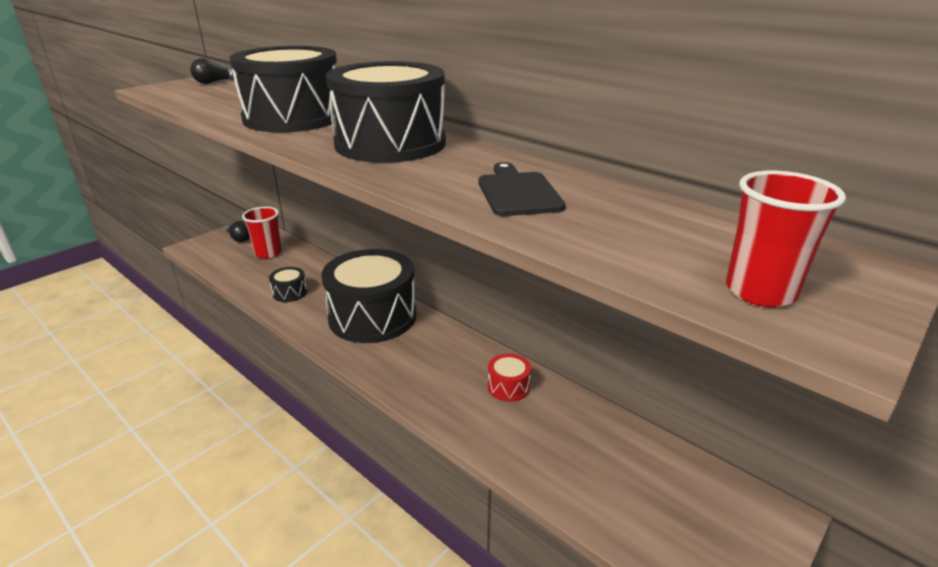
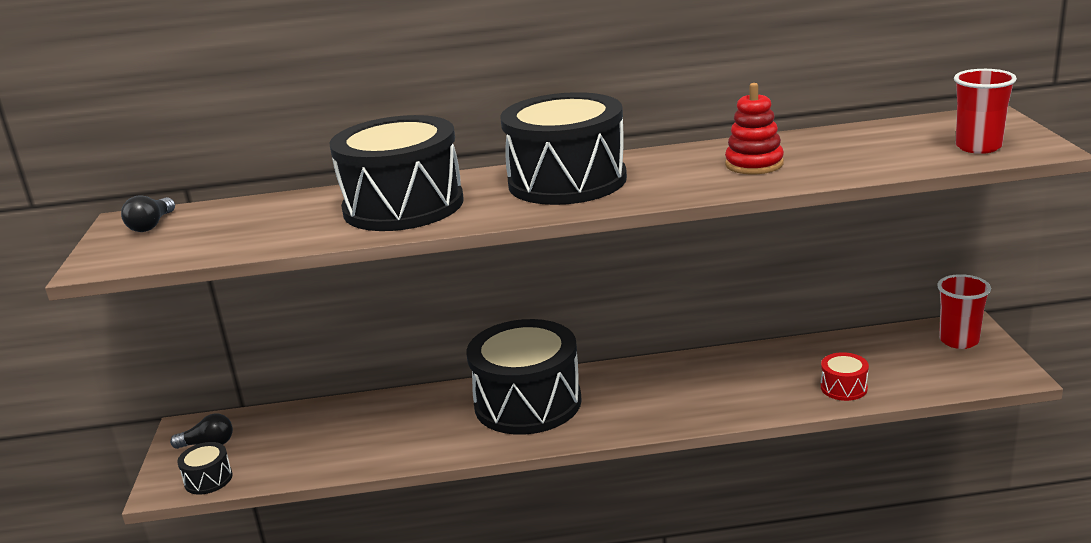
camera: 45 degrees left, 5 degrees down
(268, 253) = (285, 432): red cup -> red cup (959, 340)
(290, 293) = (403, 440): black drum -> black drum (208, 479)
(508, 387) = (727, 371): red drum -> red drum (843, 388)
(517, 192) = (754, 164): black cutting board -> red stacking toy

